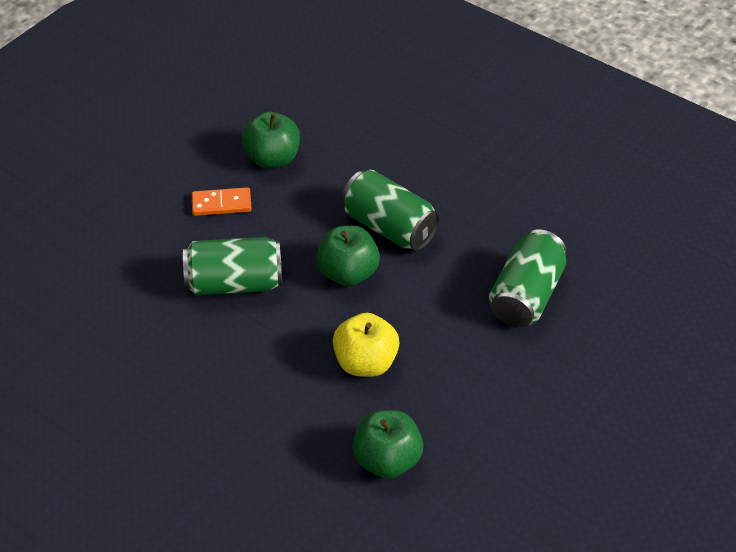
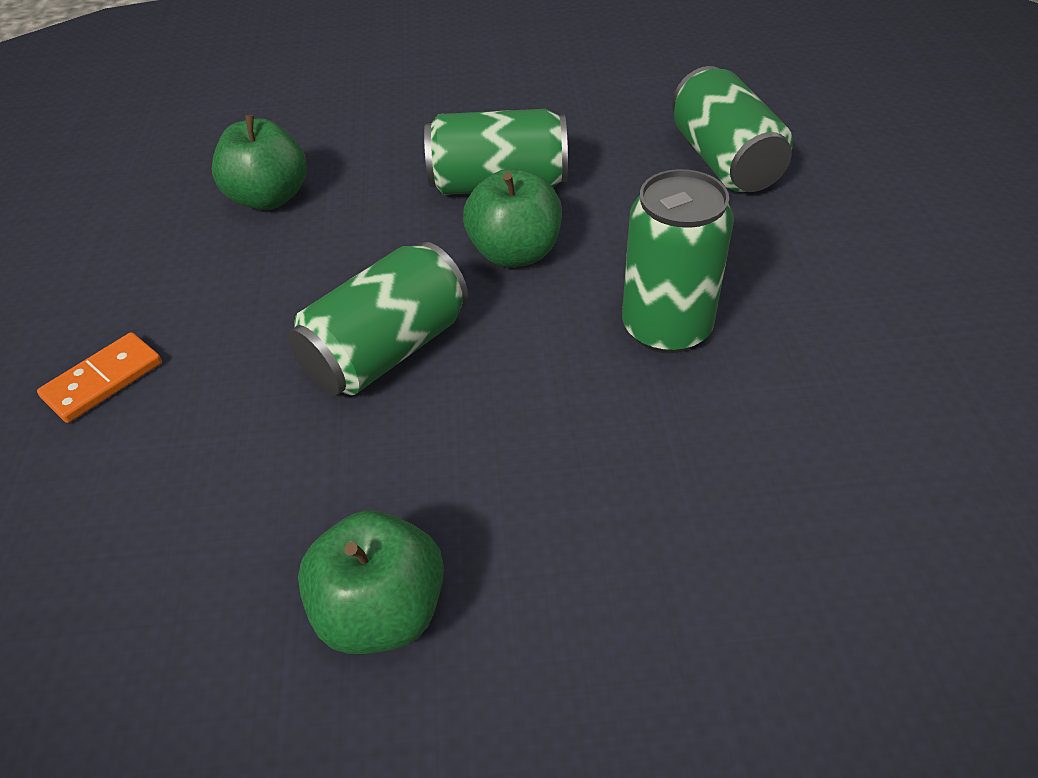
camera: 40 degrees left, 0 degrees up
(221, 204) = (257, 277): orange domino -> orange domino (103, 380)
(365, 363) = (666, 328): yellow apple -> green can
(387, 460) = (848, 414): green apple -> green apple (381, 611)

